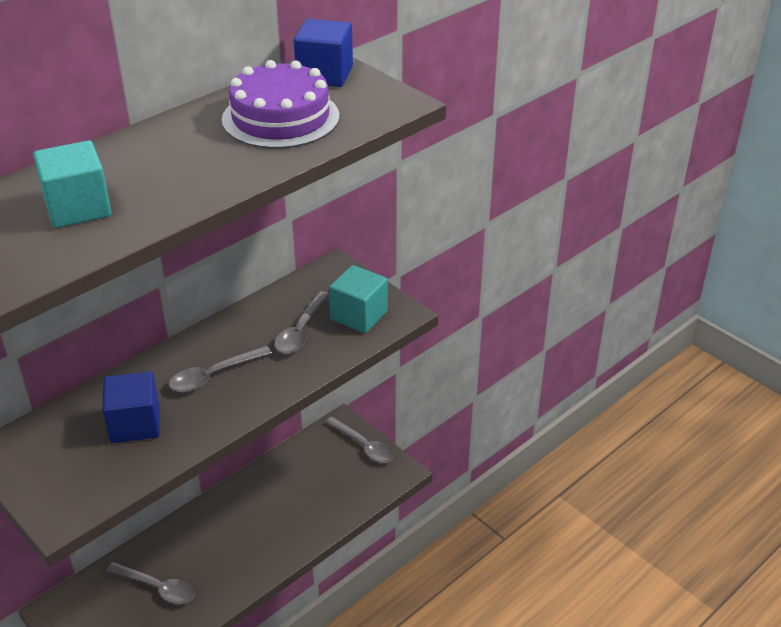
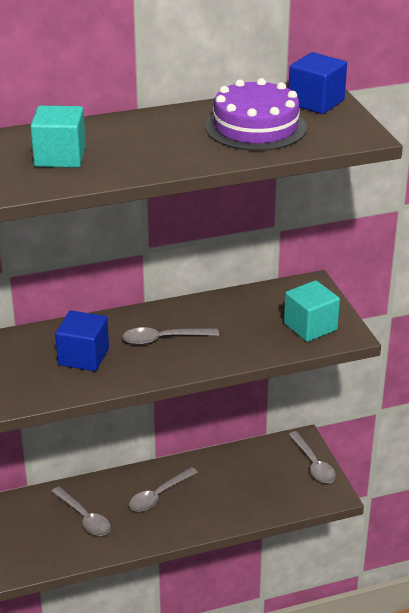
camera: 25 degrees right, 5 degrees down
(301, 331) = (253, 325): grey spoon -> grey spoon (159, 495)

